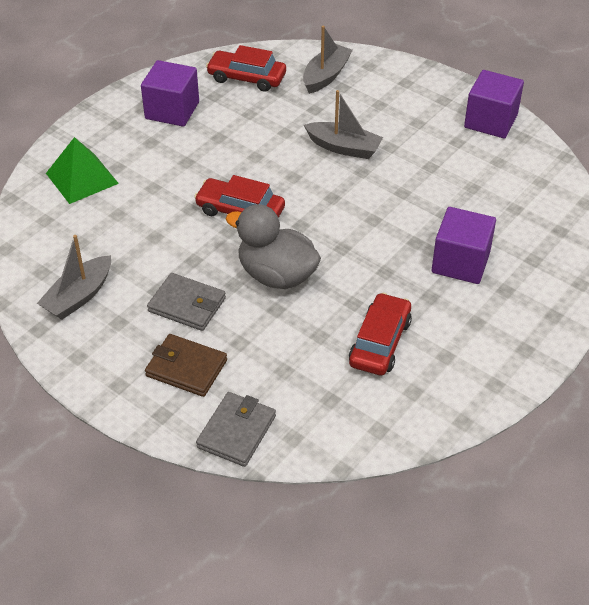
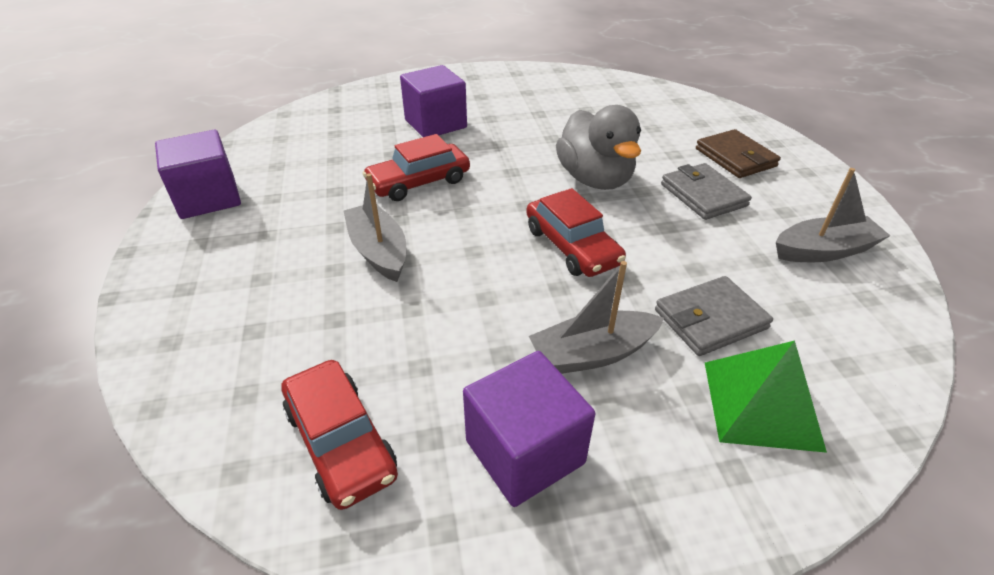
camera: 140 degrees left, 5 degrees down
(236, 431) = (719, 115): grey wallet -> grey wallet (710, 319)
(326, 76) = (241, 363): grey boat -> grey boat (592, 353)
(380, 342) = (562, 113): red car -> red car (419, 182)

